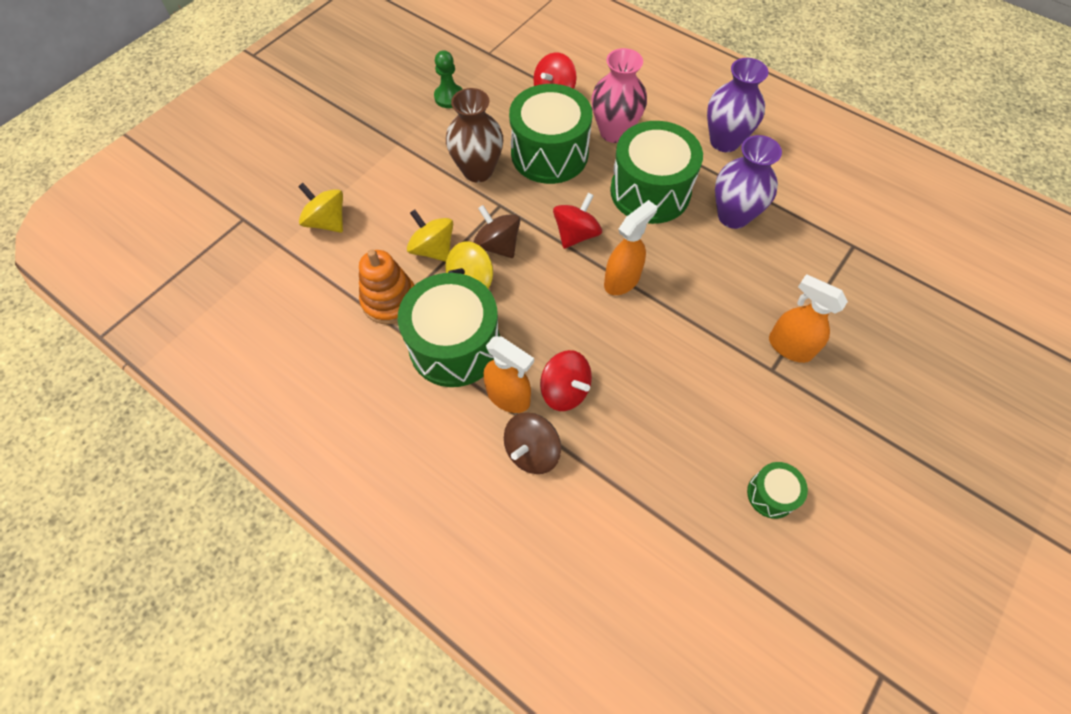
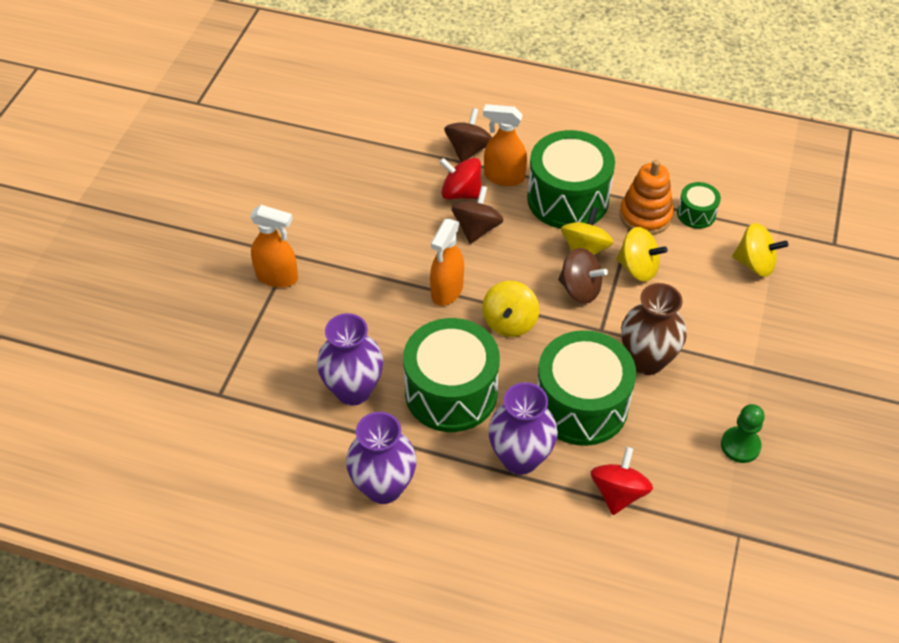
camera: 160 degrees right, 10 degrees down
(566, 339) = (476, 228): none -> brown spinning top
(576, 234) = (509, 322): red spinning top -> yellow spinning top
(614, 132) = (520, 458): pink vase -> purple vase
(771, 494) = (280, 171): green drum -> green drum (696, 214)

